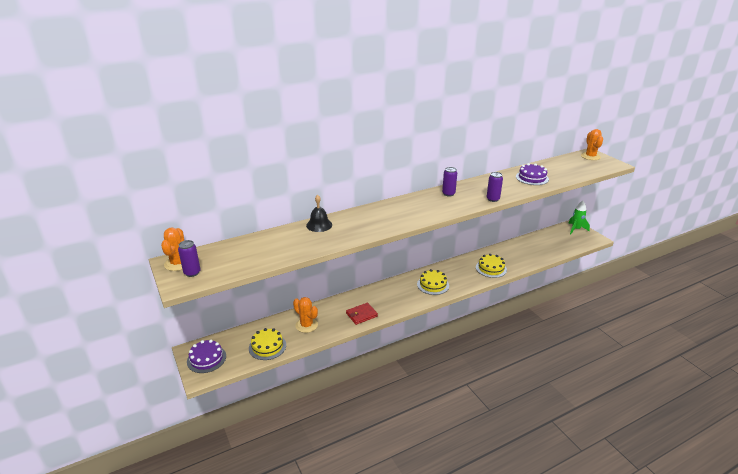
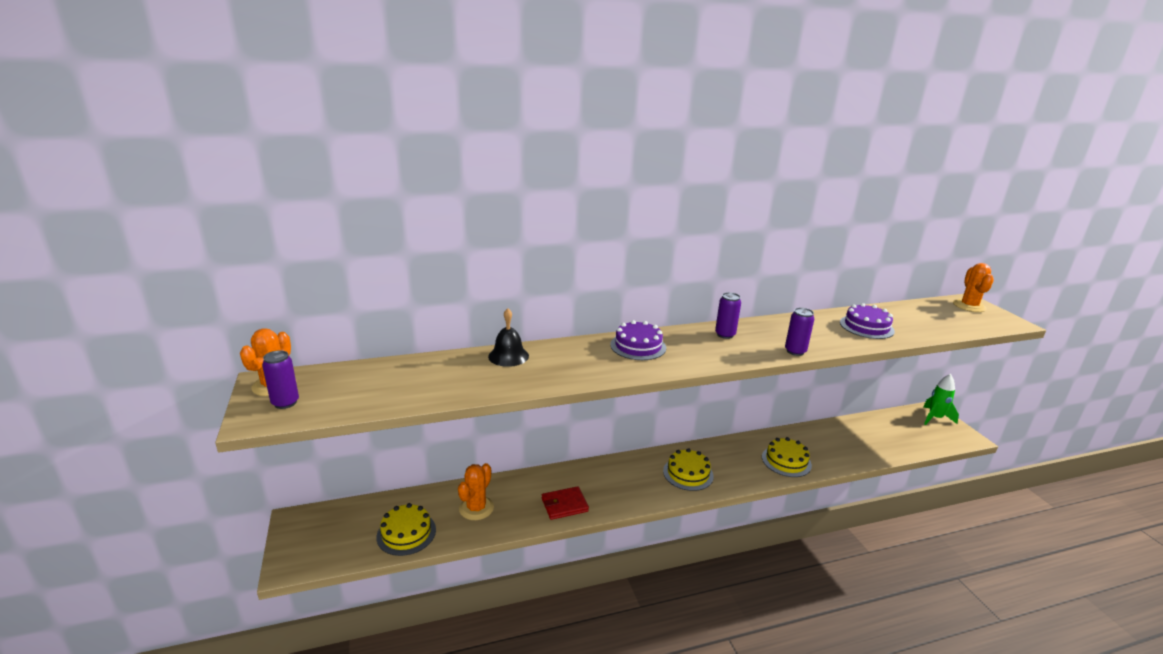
camera: 10 degrees right, 5 degrees down
(206, 359) = (311, 537): purple cake -> purple cake (638, 346)
(306, 325) = (476, 508): orange cactus -> orange cactus turned 60 degrees clockwise

